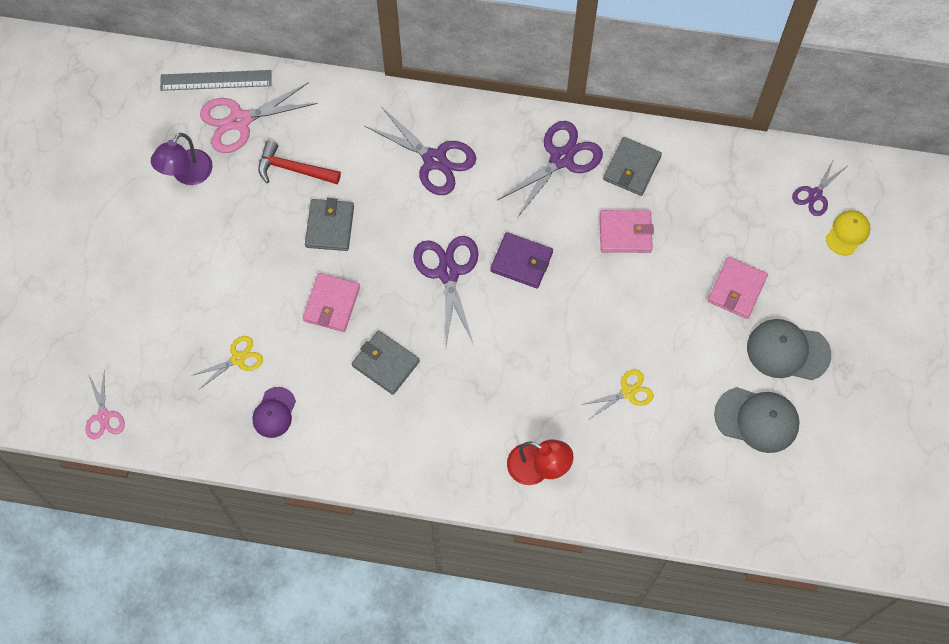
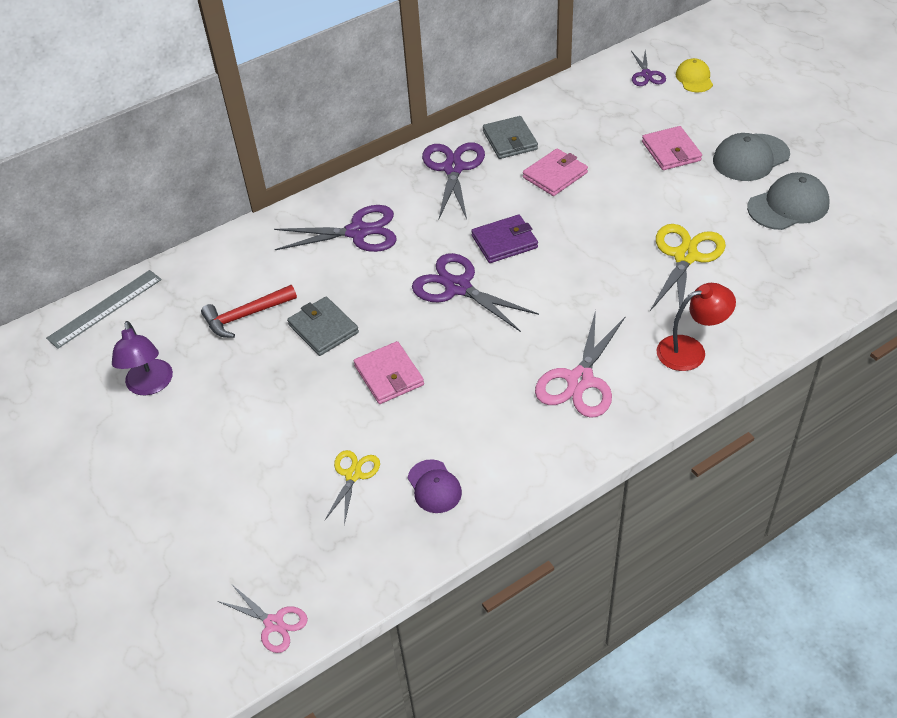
camera: 40 degrees left, 20 degrees down
(240, 120) = (159, 318): pink scissors -> pink scissors (580, 380)
(385, 363) = (485, 379): grey wallet -> none
(628, 392) = (685, 256): yellow scissors -> yellow scissors, size x1.73

